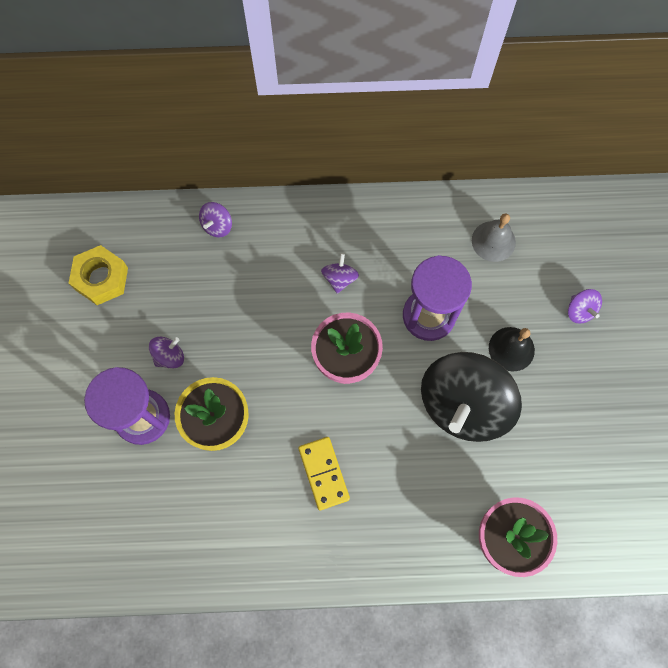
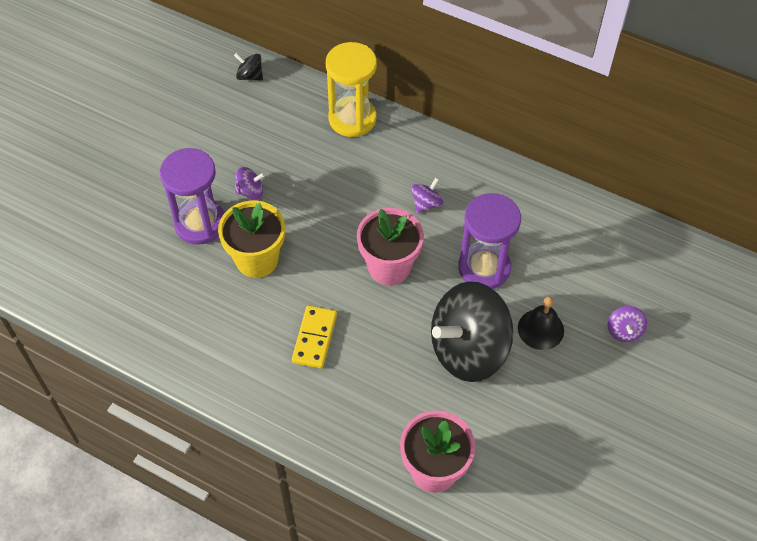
camera: 30 degrees right, 15 degrees down
(89, 231) = (250, 76): none -> black spinning top
(101, 278) = (236, 113): yellow nut -> none
(217, 226) = (352, 119): purple spinning top -> yellow hourglass
(493, 241) = (580, 240): grey bell -> none

